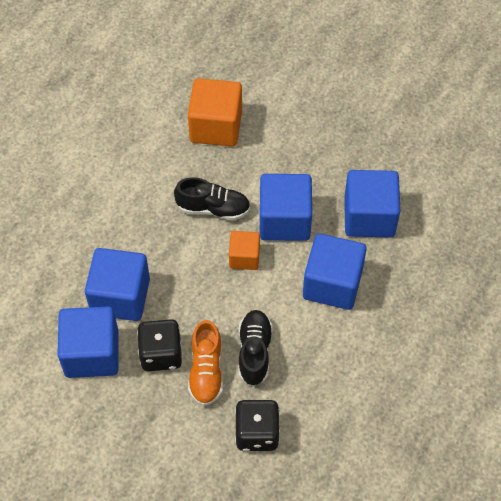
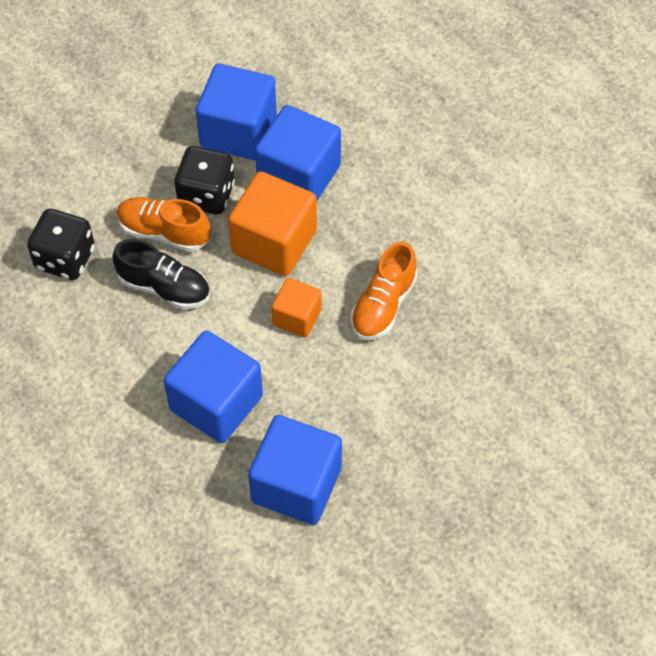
camera: 110 degrees right, 0 degrees up
(213, 208) = (383, 305): black shoe -> orange shoe
(216, 126) = (514, 347): orange cube -> orange cube (274, 242)
(284, 220) = (332, 380): blue cube -> none

